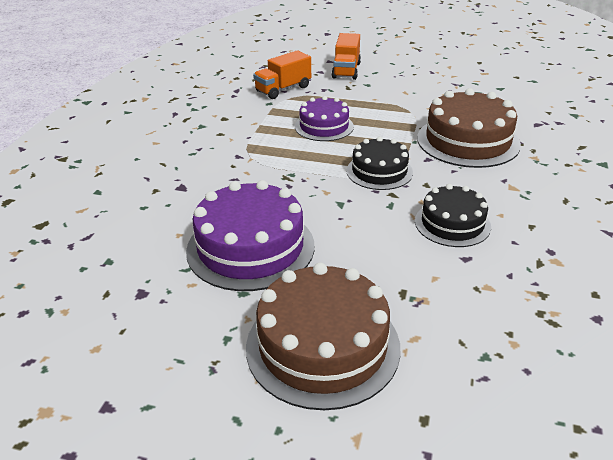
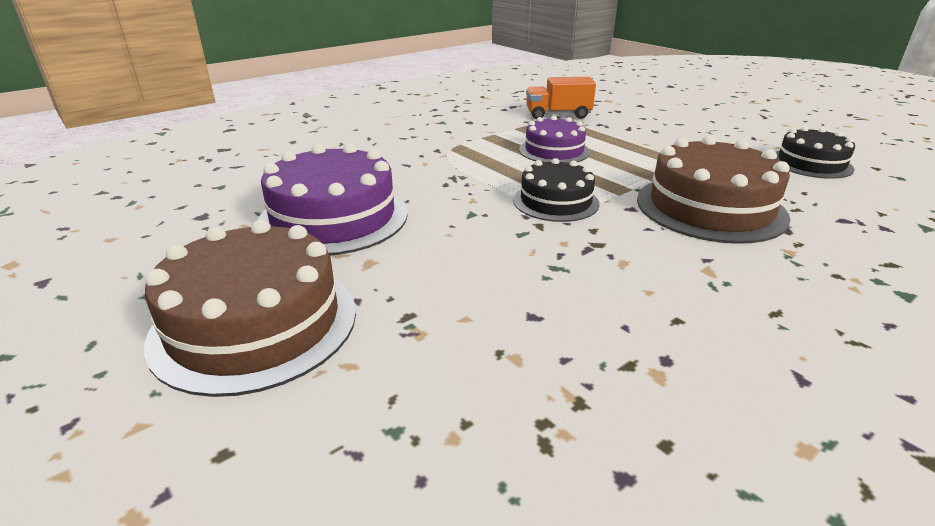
camera: 35 degrees right, 5 degrees down
(346, 70) = (647, 115): orange truck -> none
(452, 223) = (569, 276): black cake -> black cake (811, 163)

